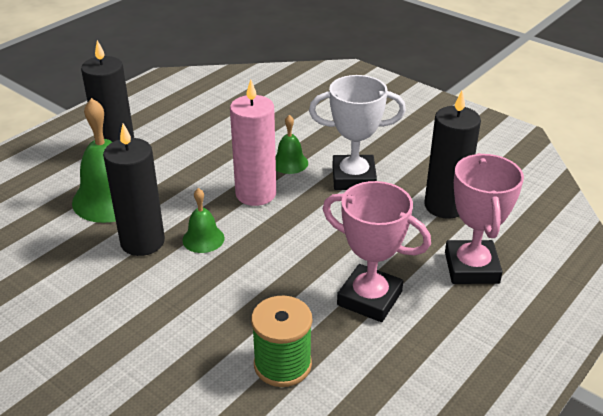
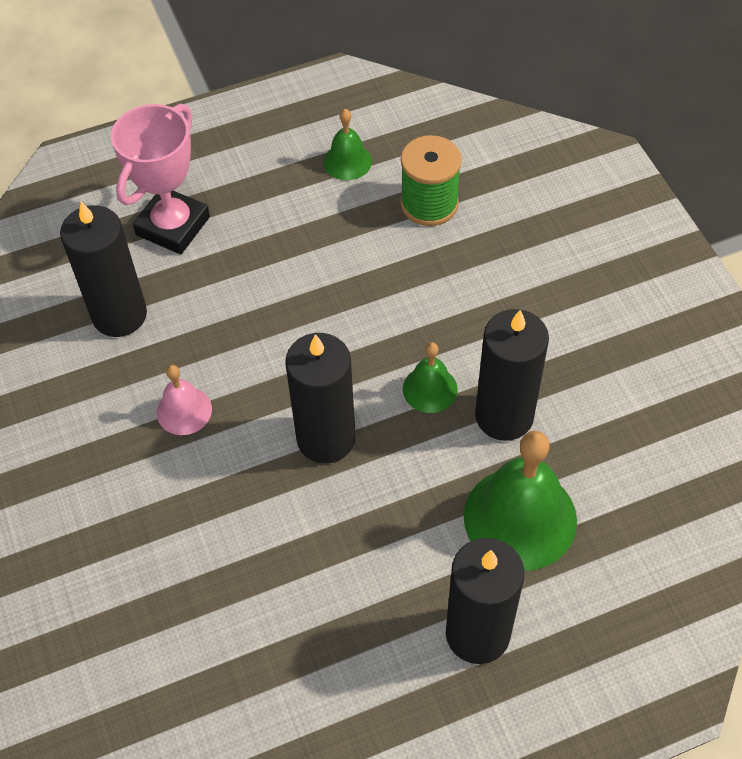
camera: 150 degrees left, 20 degrees up
(256, 194) = (326, 438): pink candle -> black candle
(289, 163) = (244, 480): green bell -> green bell (347, 161)
(353, 178) = (184, 411): white trophy -> pink bell
(369, 298) = (302, 235): pink trophy -> none

